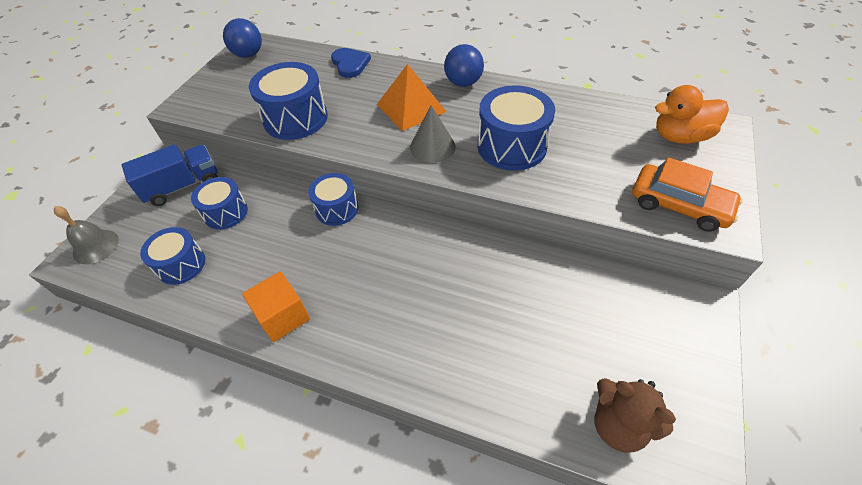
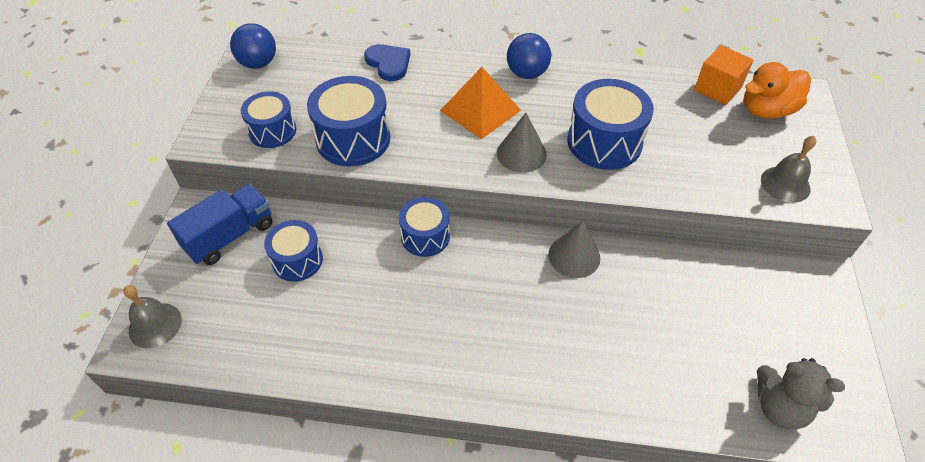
camera: 15 degrees left, 0 degrees up
(181, 265) = (271, 329): blue drum -> blue drum (272, 131)
(283, 316) = (414, 365): orange cube -> orange cube (717, 89)
(460, 245) = (574, 256): none -> grey cone
(618, 425) = (779, 407): brown teddy bear -> grey teddy bear
(679, 205) = (785, 184): orange car -> grey bell

